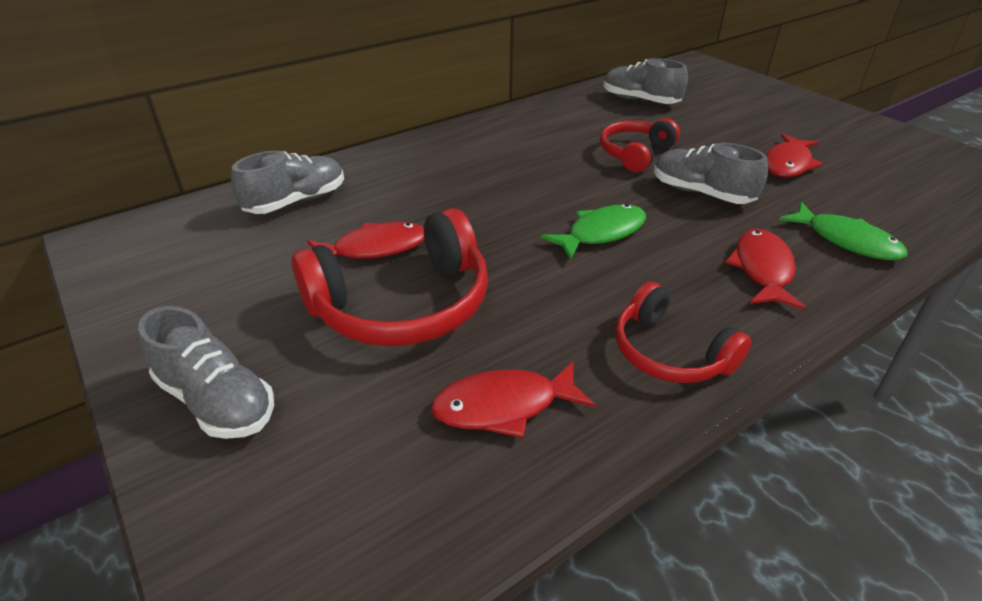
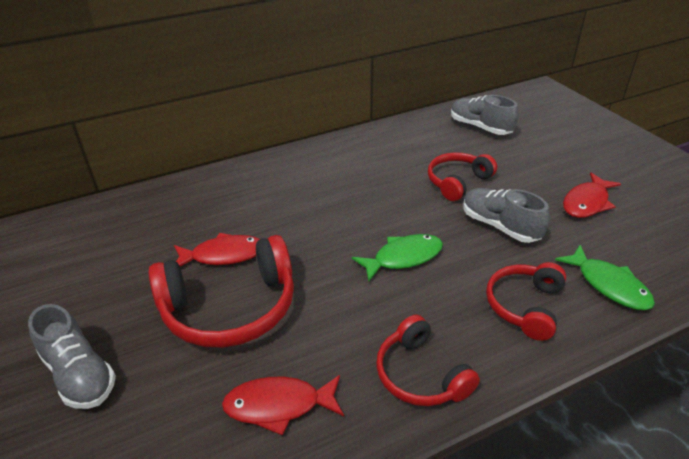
camera: 10 degrees right, 0 degrees up
(296, 201) = (177, 206): grey shoe -> none
(762, 269) = (524, 306): red fish -> red headphones

